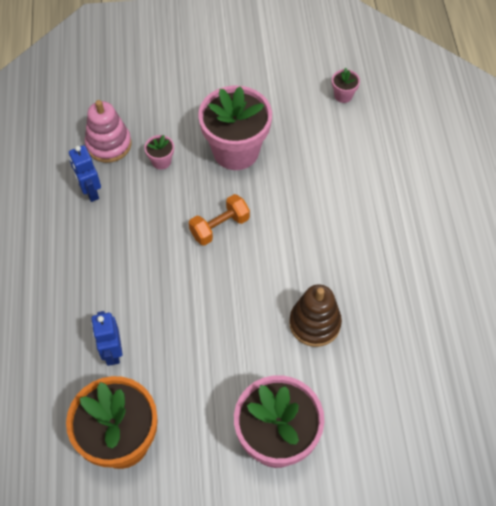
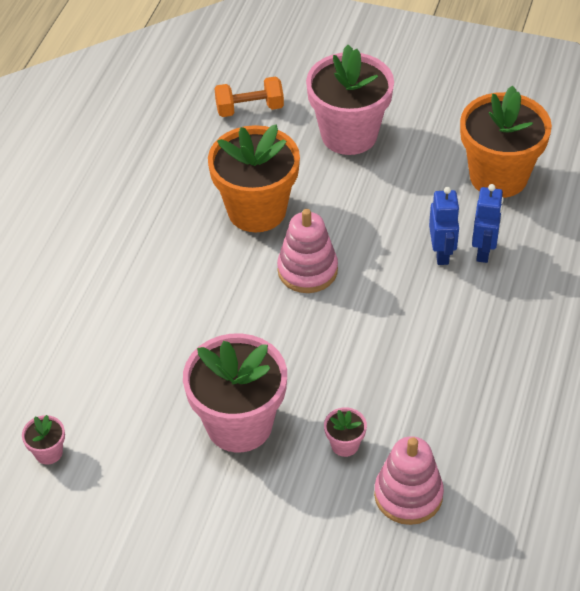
camera: 155 degrees left, 10 degrees down
(90, 191) = (455, 436): blue robot -> blue robot (441, 253)
(219, 227) = (308, 337): orange dumbbell -> orange dumbbell (249, 109)
(246, 281) = (307, 270): none -> pink stacking toy
(314, 323) = (257, 210): brown stacking toy -> orange flower pot

